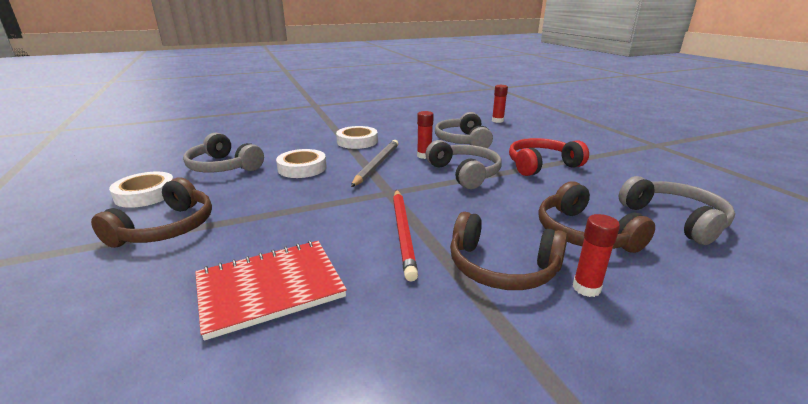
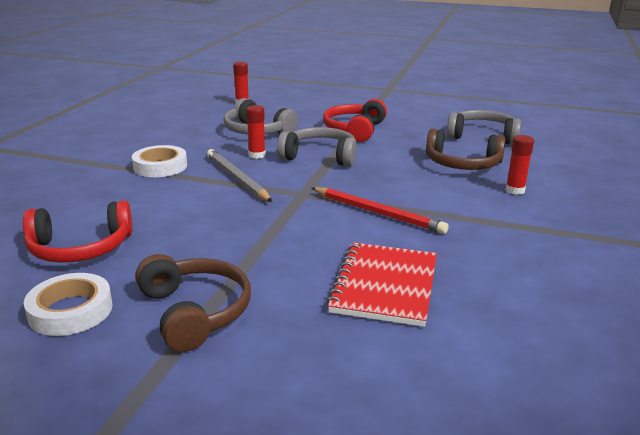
camera: 50 degrees left, 0 degrees up
(223, 167) = (80, 248): grey headphones -> red headphones
(302, 168) = (174, 210): white tape -> none
(501, 268) = (466, 202): brown headphones -> none

